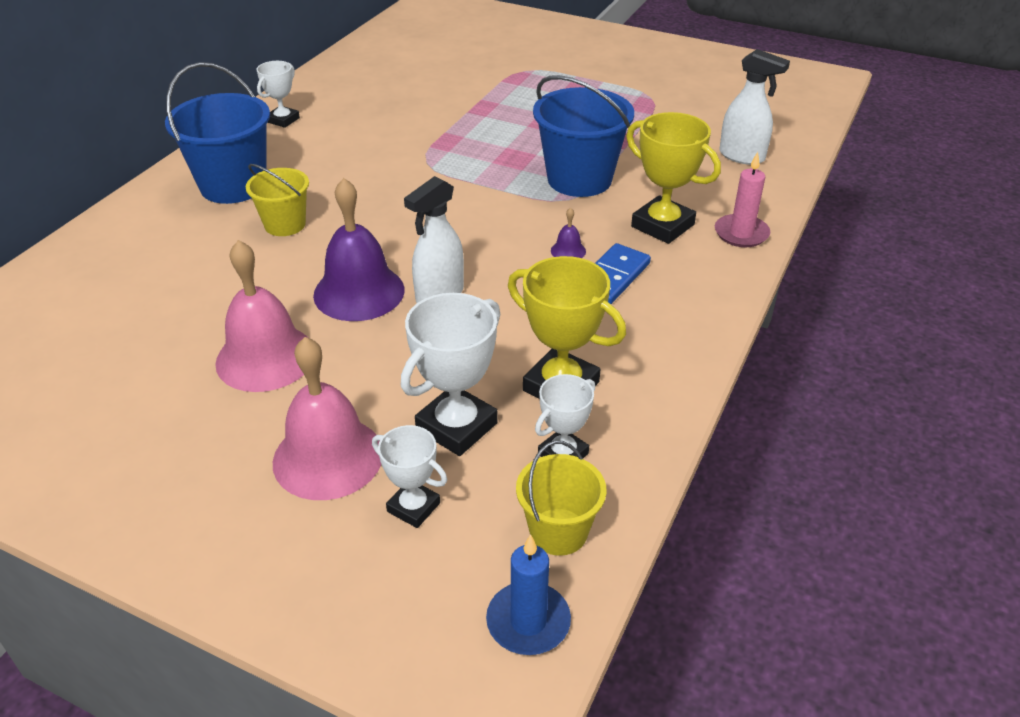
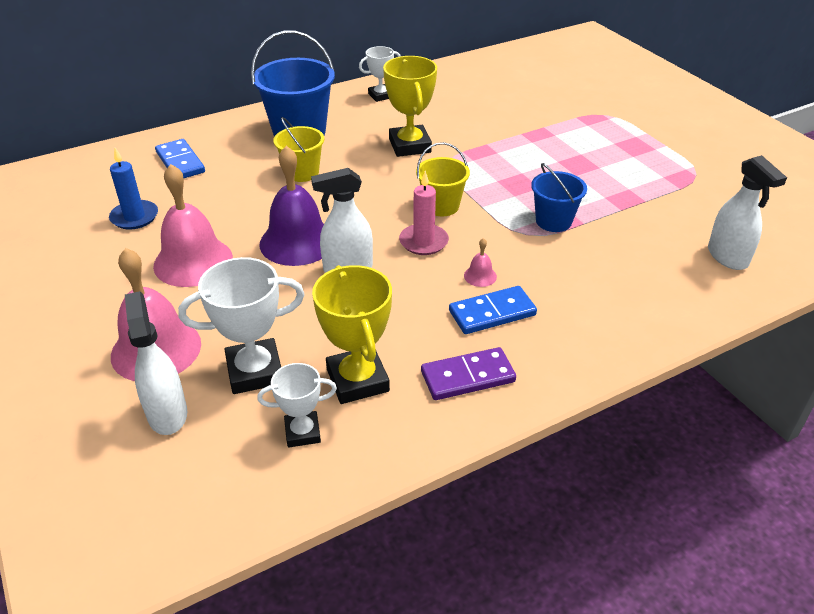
camera: 35 degrees right, 0 degrees up
(123, 265) = (180, 162): none -> blue domino
(413, 507) = (167, 413): white trophy -> white spray bottle
(528, 621) = (147, 540): blue candle -> blue candle (134, 217)
(558, 531) = (236, 488): yellow bucket -> yellow bucket (441, 206)
(568, 251) = (480, 276): purple bell -> pink bell
(579, 179) = (553, 221): blue bucket -> blue bucket, size x0.59
(650, 338) = (468, 377): none -> purple domino
(662, 226) = (583, 288): yellow trophy -> yellow trophy (410, 146)
(741, 233) = (648, 325): pink candle -> pink candle (423, 242)

